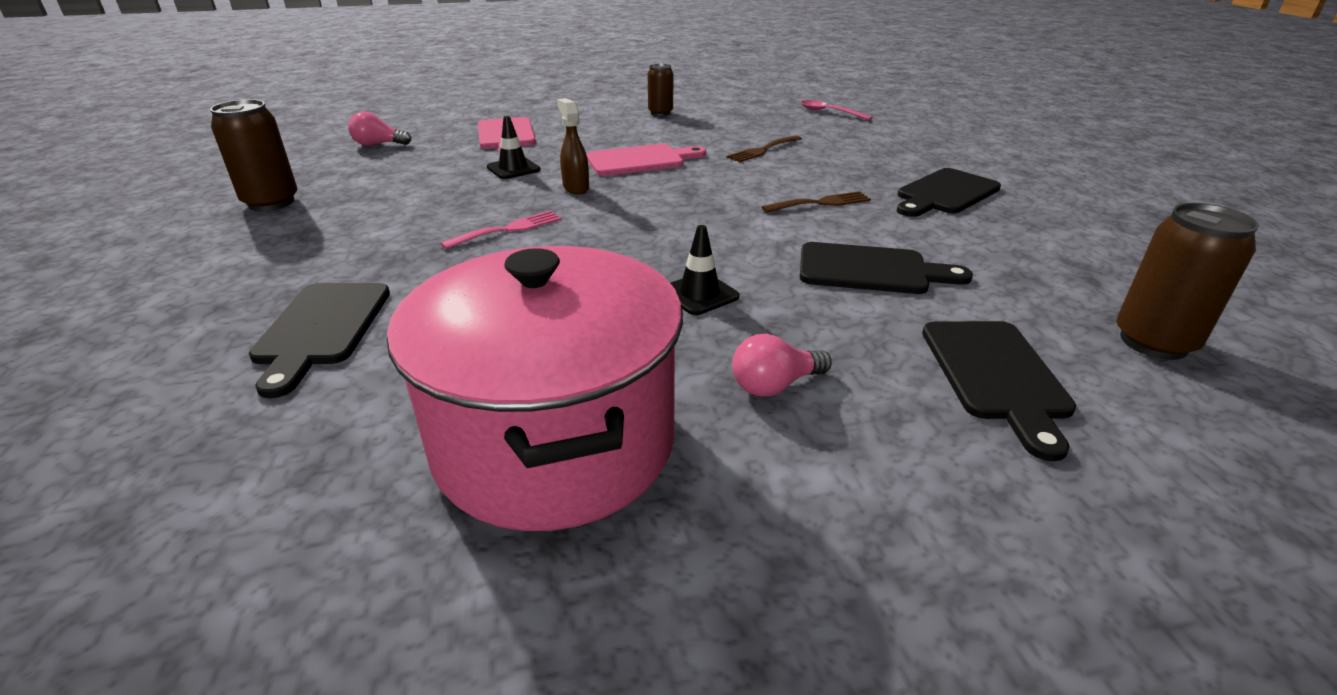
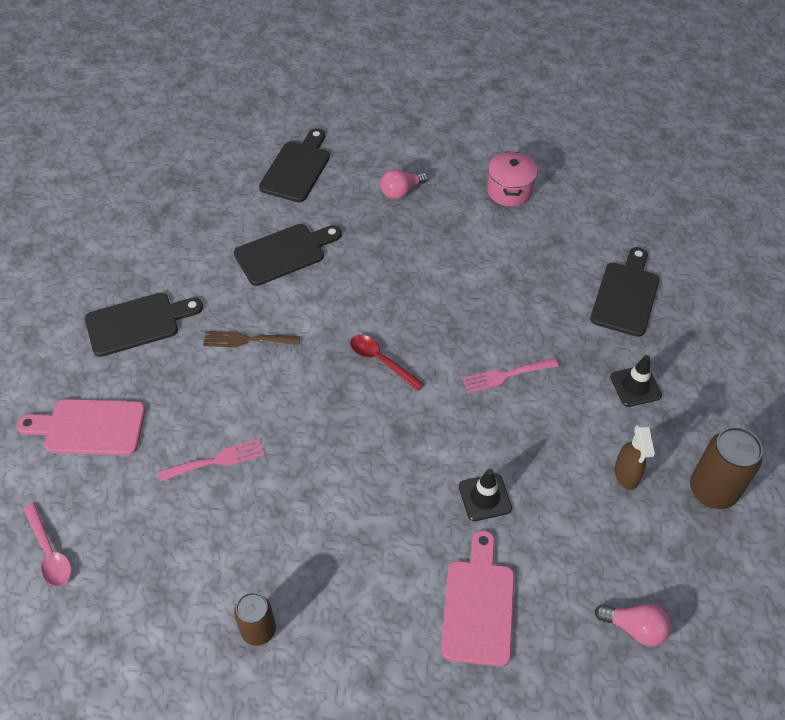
camera: 160 degrees left, 20 degrees up
(555, 442) = (509, 191): pink pot -> pink pot, size x0.44
(576, 188) = (435, 433): brown spray bottle -> brown spray bottle (626, 475)
(640, 160) = (352, 475): pink cutting board -> pink cutting board (89, 427)
(661, 215) = (381, 361): none -> red spoon
(699, 294) = (401, 262): black traffic cone -> black traffic cone (635, 386)
(762, 150) = (217, 460): brown fork -> pink fork
(774, 385) = (401, 191): pink light bulb -> pink light bulb turned 150 degrees clockwise
(870, 270) = (284, 253): black cutting board -> black cutting board turned 120 degrees clockwise
(1153, 342) = (200, 163): brown can -> none

